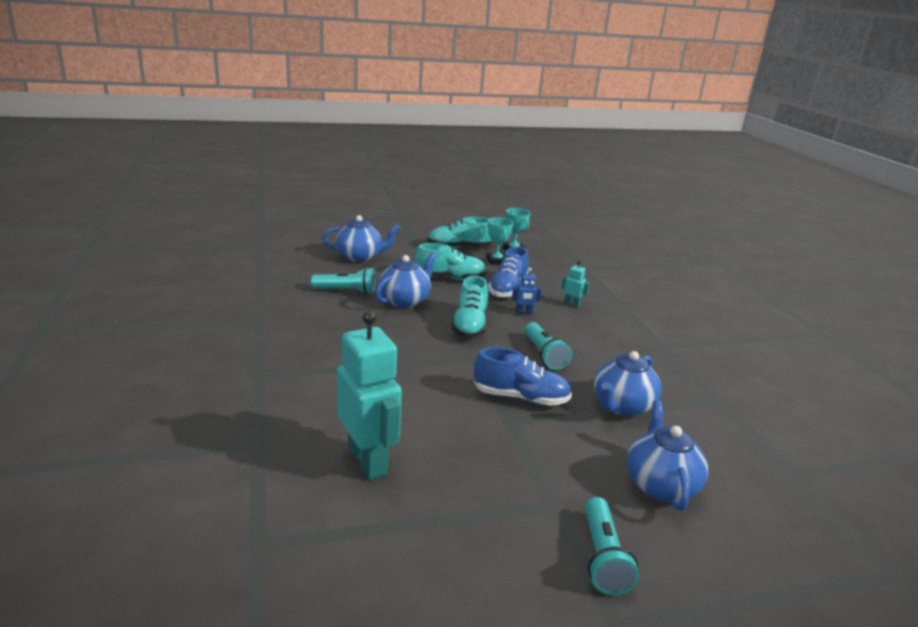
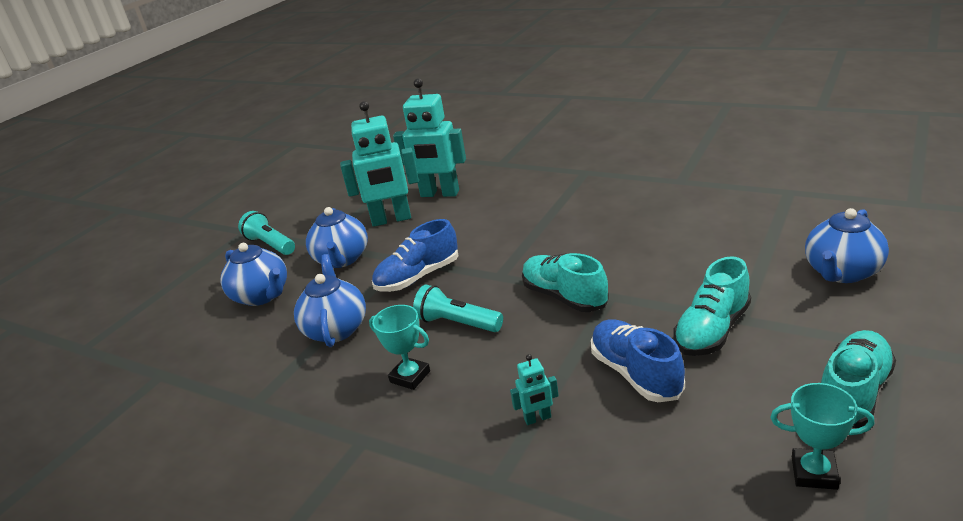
camera: 140 degrees right, 5 degrees up
(347, 291) = (720, 238): turquoise flashlight -> none
(405, 301) = (665, 271): blue teapot -> blue teapot (342, 259)
(454, 471) = (391, 220): none -> turquoise robot
(496, 261) = (761, 415): turquoise trophy -> turquoise trophy (410, 376)
(523, 313) = (555, 354): blue robot -> none

